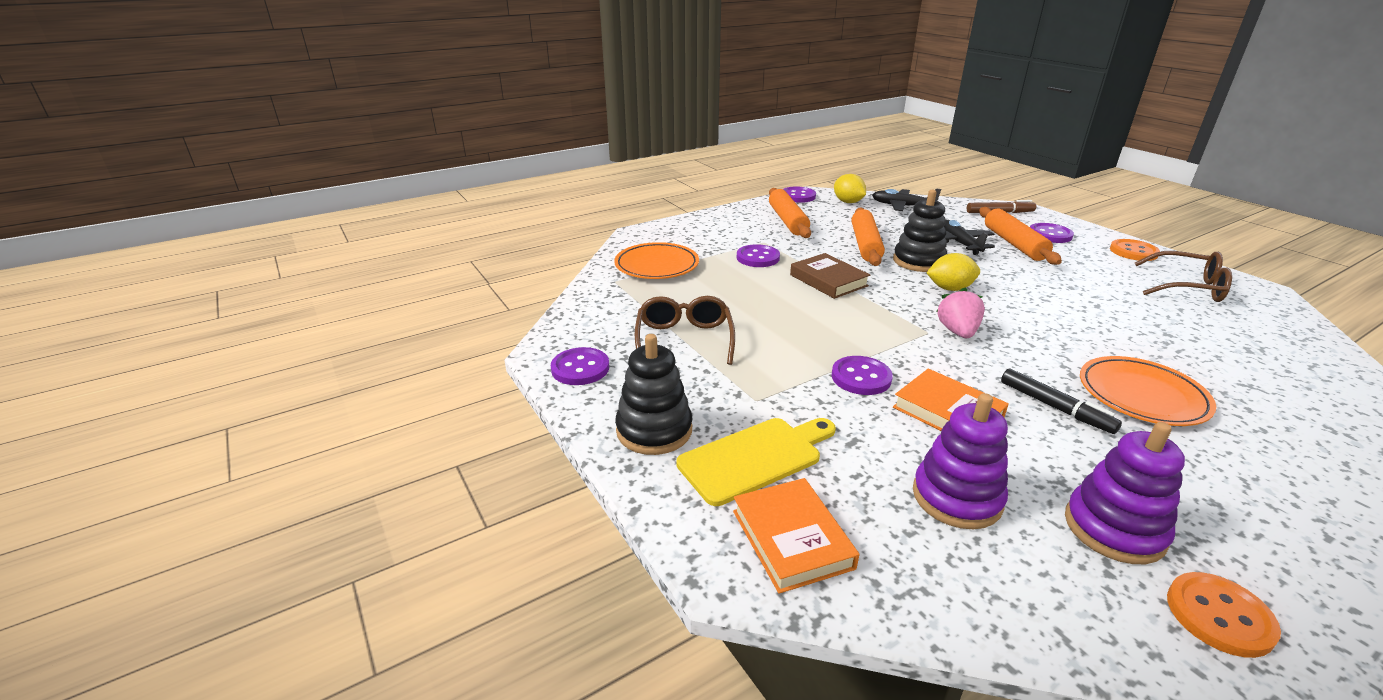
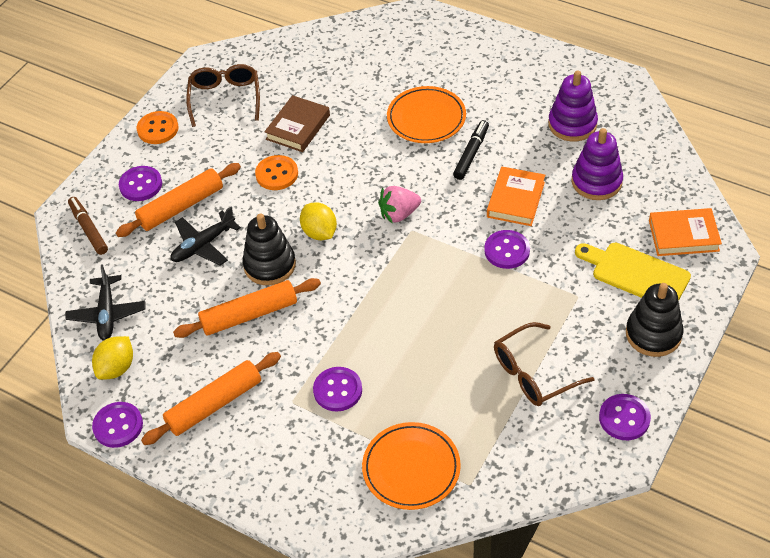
camera: 115 degrees left, 20 degrees up
(792, 539) = (683, 235): orange book -> orange book turned 45 degrees clockwise
(828, 280) = (356, 317): brown book -> brown book (298, 127)
(1219, 616) = (605, 93): orange button -> orange button (277, 174)

